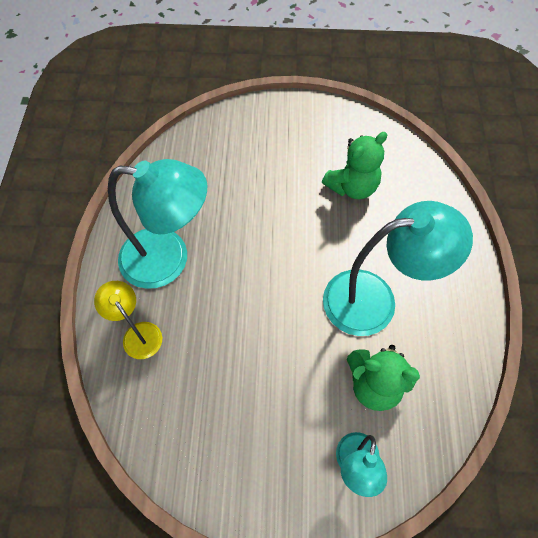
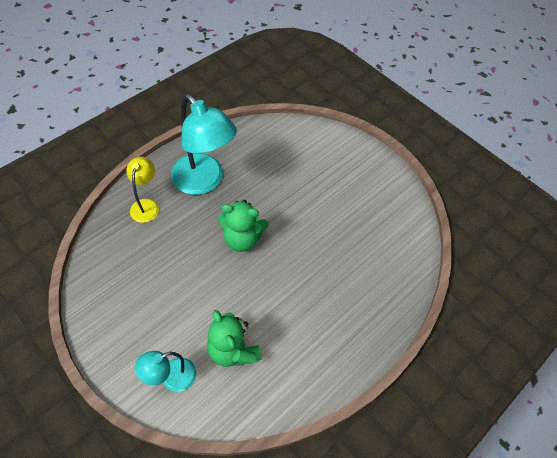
camera: 40 degrees right, 5 degrees down
(352, 187) = (355, 232): green teddy bear -> green teddy bear (242, 239)
(374, 300) = (289, 306): turquoise lamp -> none

